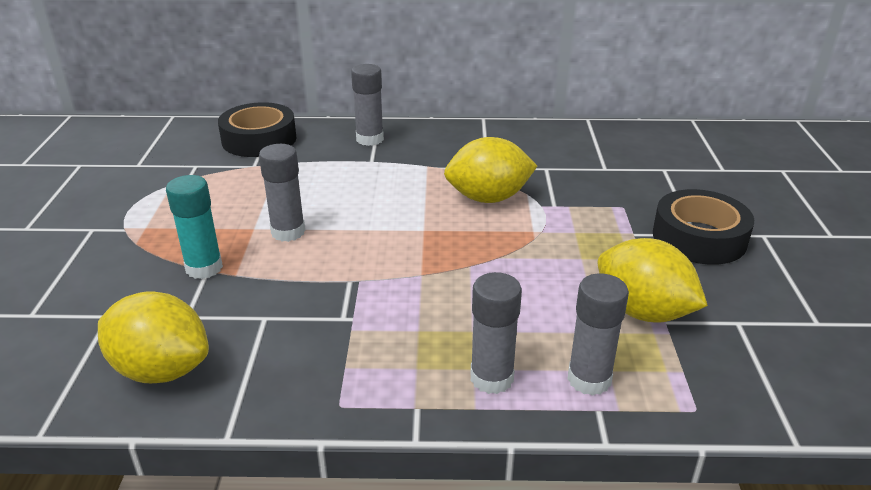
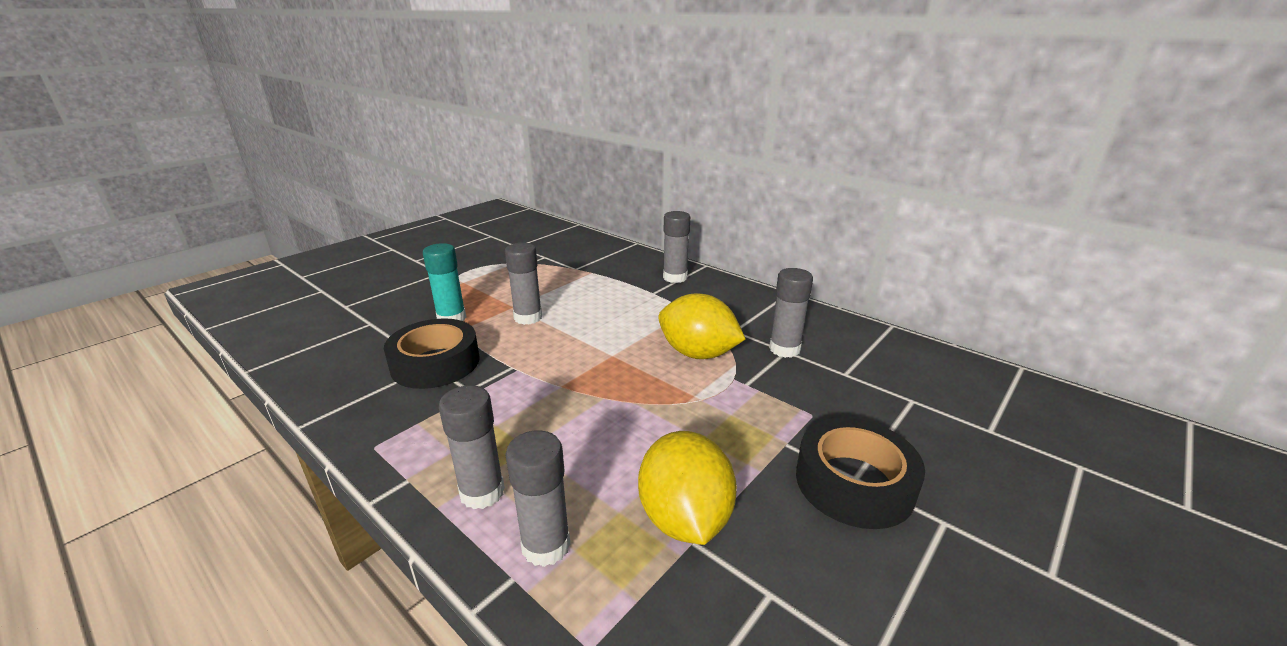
camera: 40 degrees right, 5 degrees down
(161, 370) = (339, 367): yellow lemon -> none
(259, 139) = (604, 253): black tape -> black tape (435, 363)
(544, 167) = (784, 349): none -> grey glue stick

